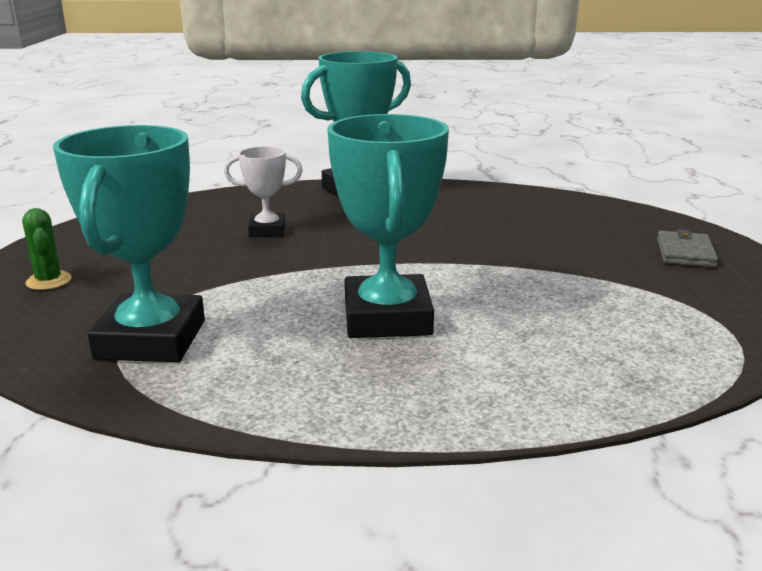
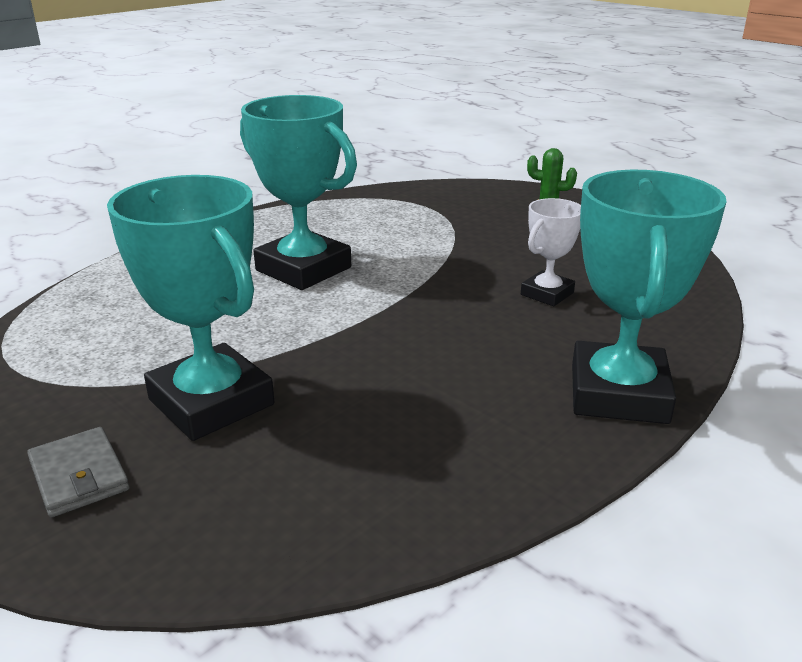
camera: 135 degrees right, 5 degrees up
(151, 339) = (408, 210): turquoise trophy -> turquoise trophy (211, 402)

